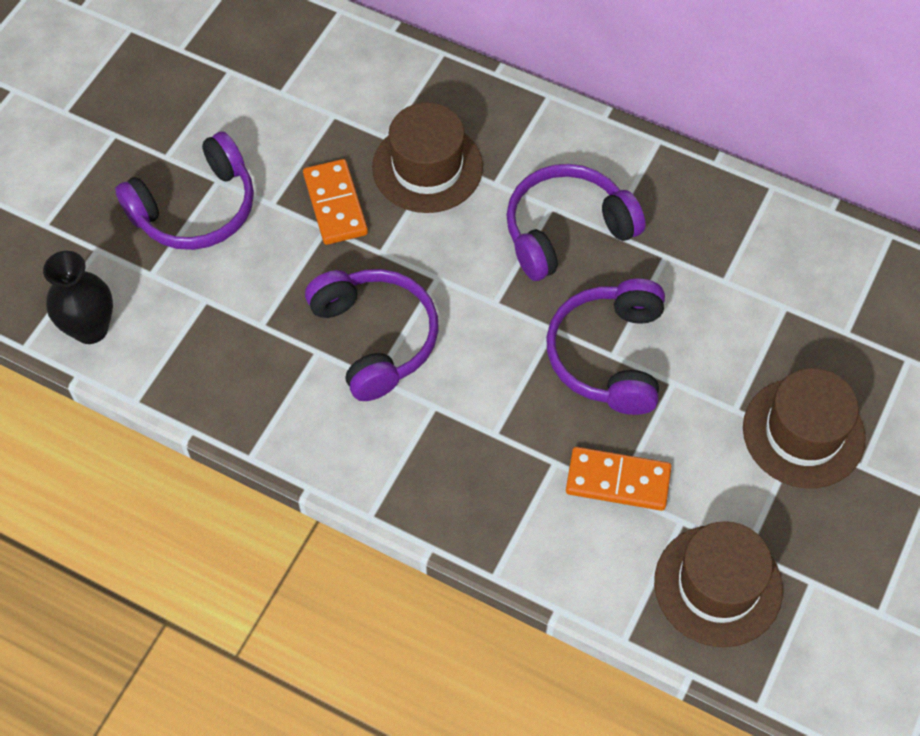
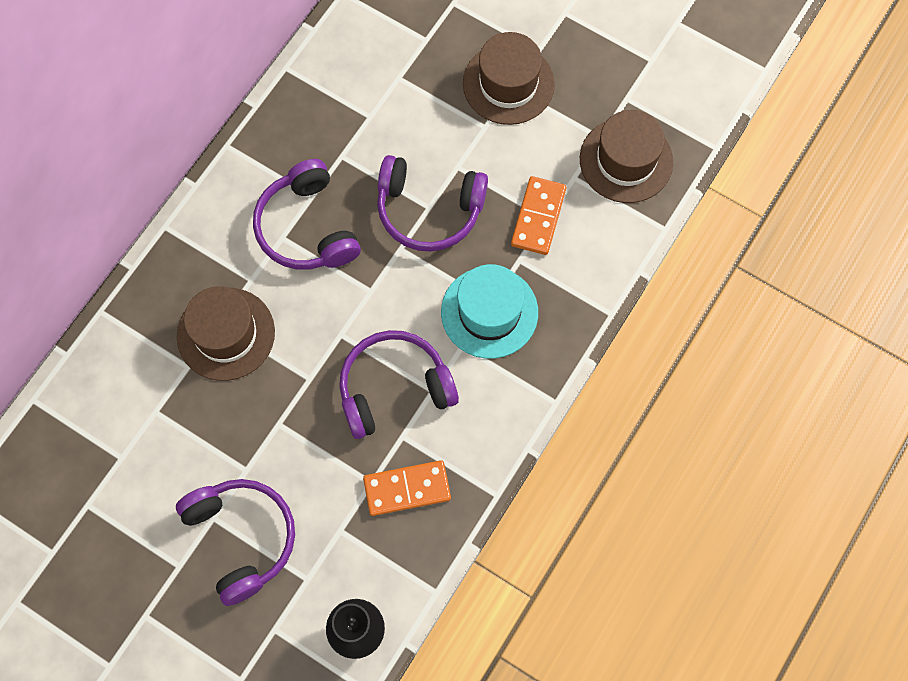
camera: 85 degrees left, 10 degrees up
(335, 204) = (254, 414): orange domino -> orange domino (407, 488)
(481, 433) = (489, 312): none -> turquoise hat

